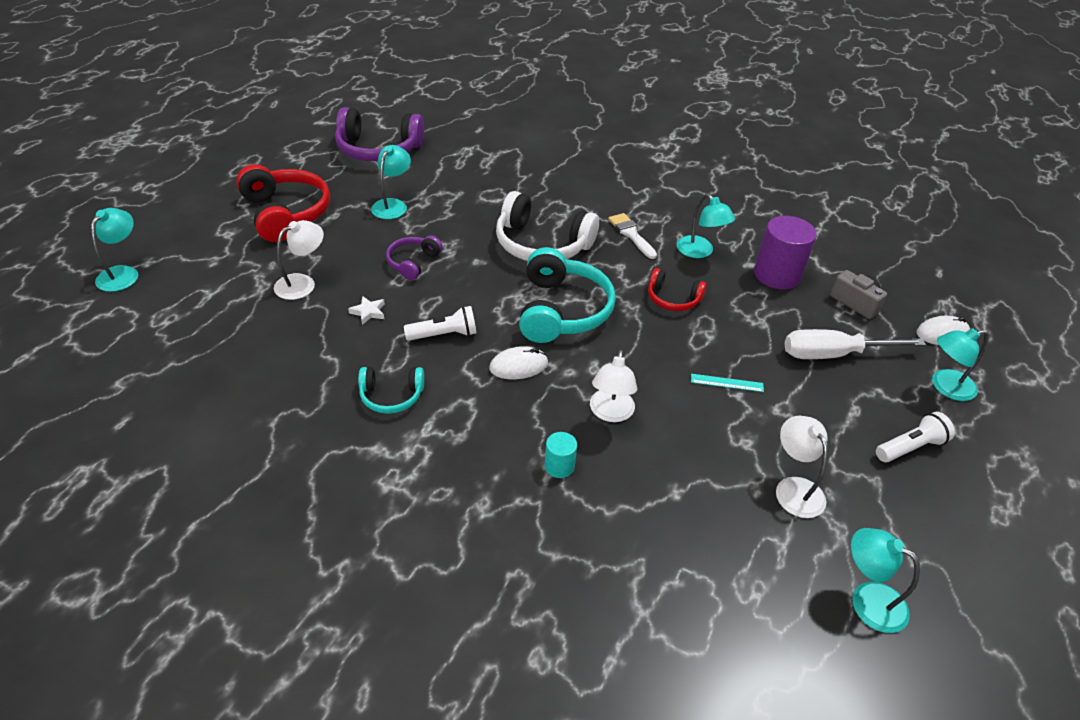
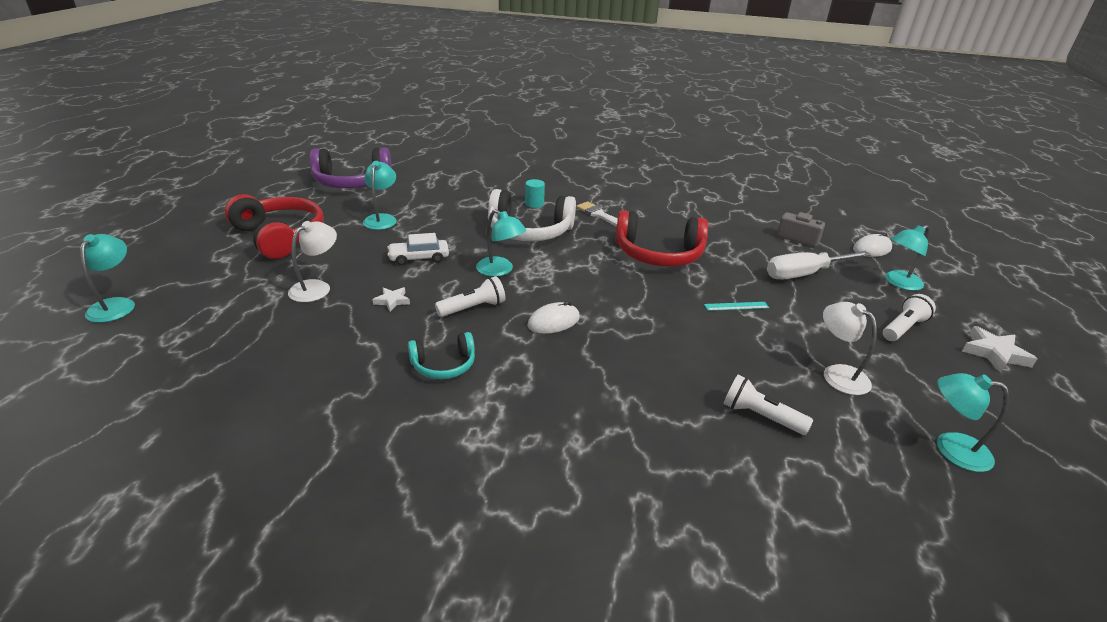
camera: 15 degrees left, 10 degrees down
(413, 262) = (419, 258): purple headphones -> white car
(559, 466) = (631, 394): turquoise cylinder -> turquoise cylinder (534, 204)
(562, 310) = (571, 275): turquoise headphones -> none
(610, 413) = (653, 344): white lamp -> none
(673, 299) = (658, 254): red headphones -> red headphones, size x1.86
(680, 518) = (760, 416): none -> white flashlight
(700, 252) = (661, 220): turquoise lamp -> turquoise lamp (500, 270)
(777, 275) = (729, 228): purple cylinder -> none
(1003, 501) = (994, 353): none -> white star

